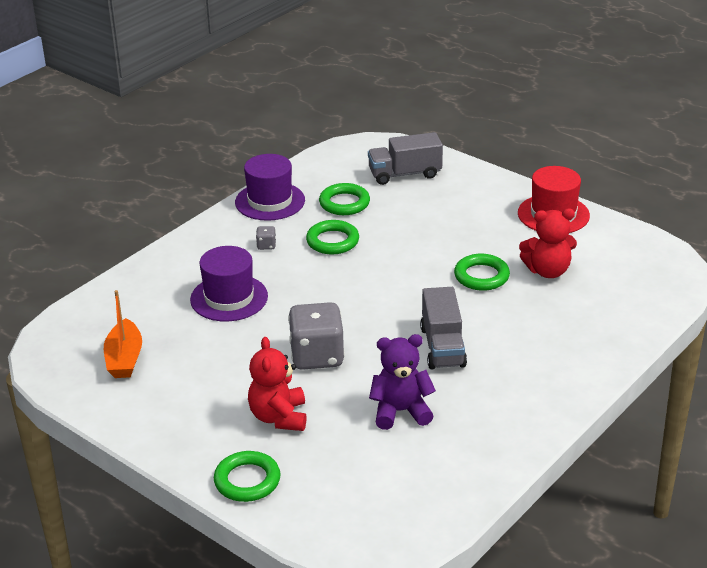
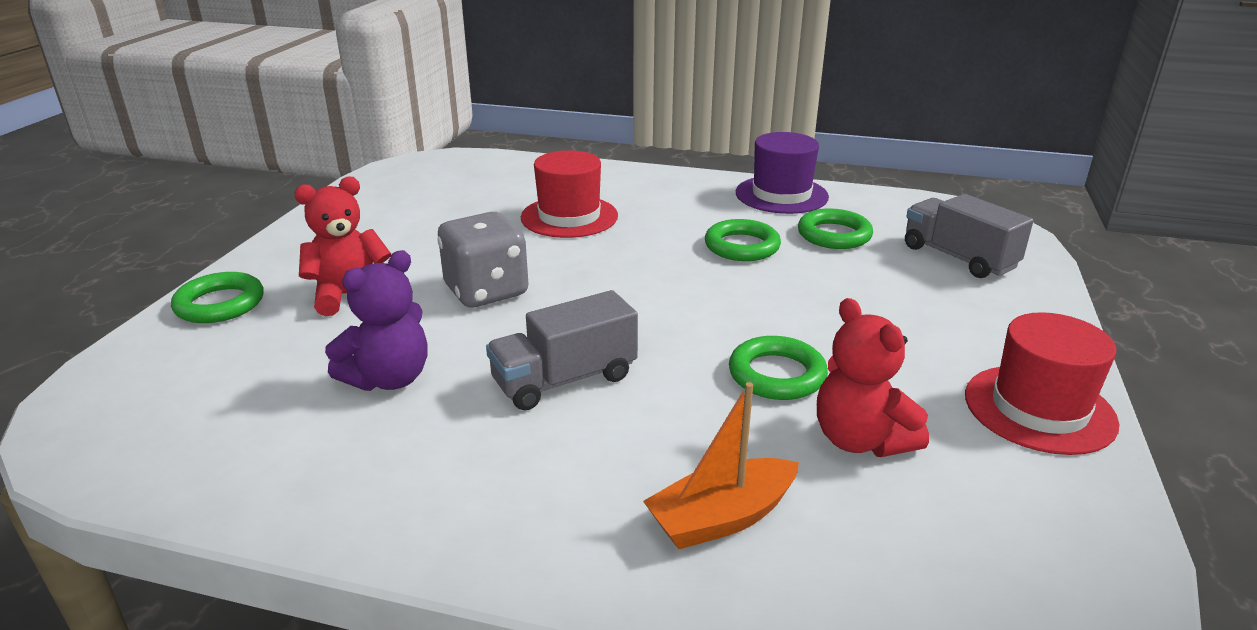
camera: 65 degrees right, 5 degrees down
(124, 359) = (426, 194): orange boat -> orange boat (721, 518)
(229, 298) = (569, 217): purple hat -> red hat
(266, 245) = (690, 212): grey dice -> none
(400, 411) = (389, 379): purple teddy bear -> purple teddy bear turned 75 degrees clockwise

